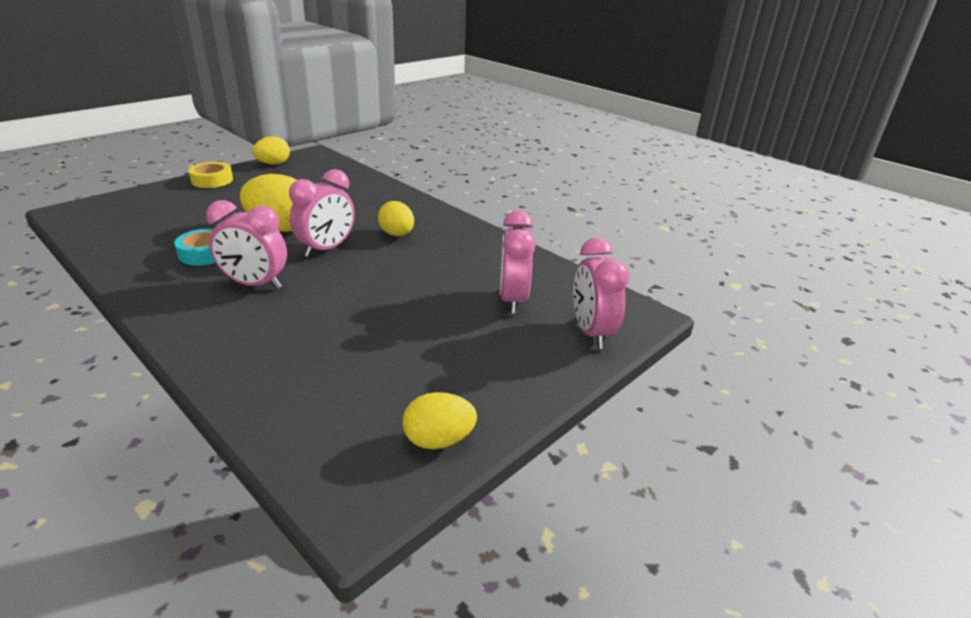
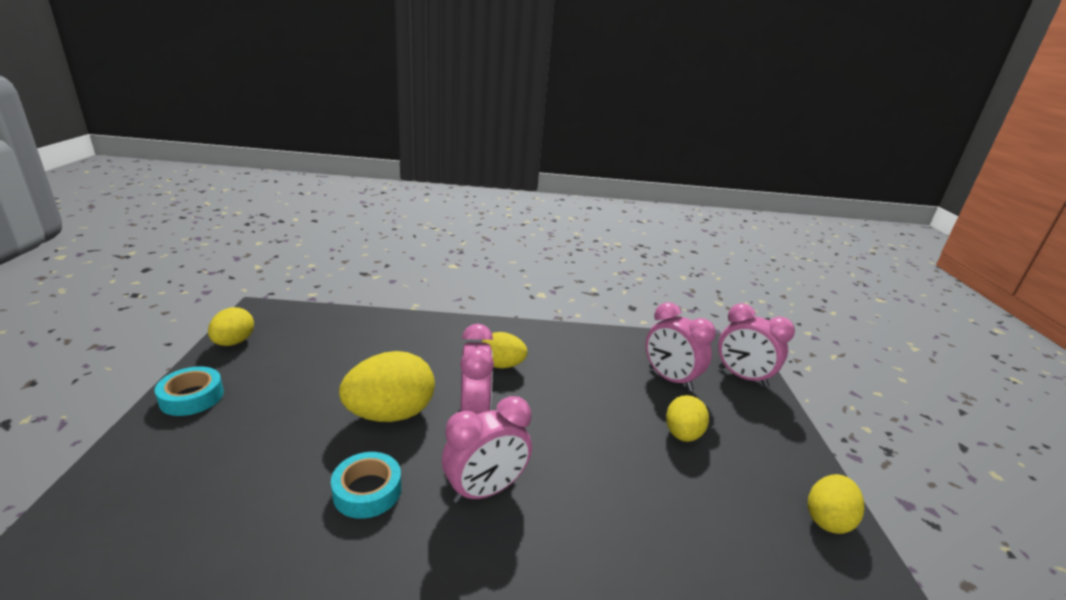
camera: 45 degrees left, 5 degrees down
(212, 180) = (192, 397): yellow tape -> turquoise tape
(440, 332) = (682, 434): none -> yellow egg

